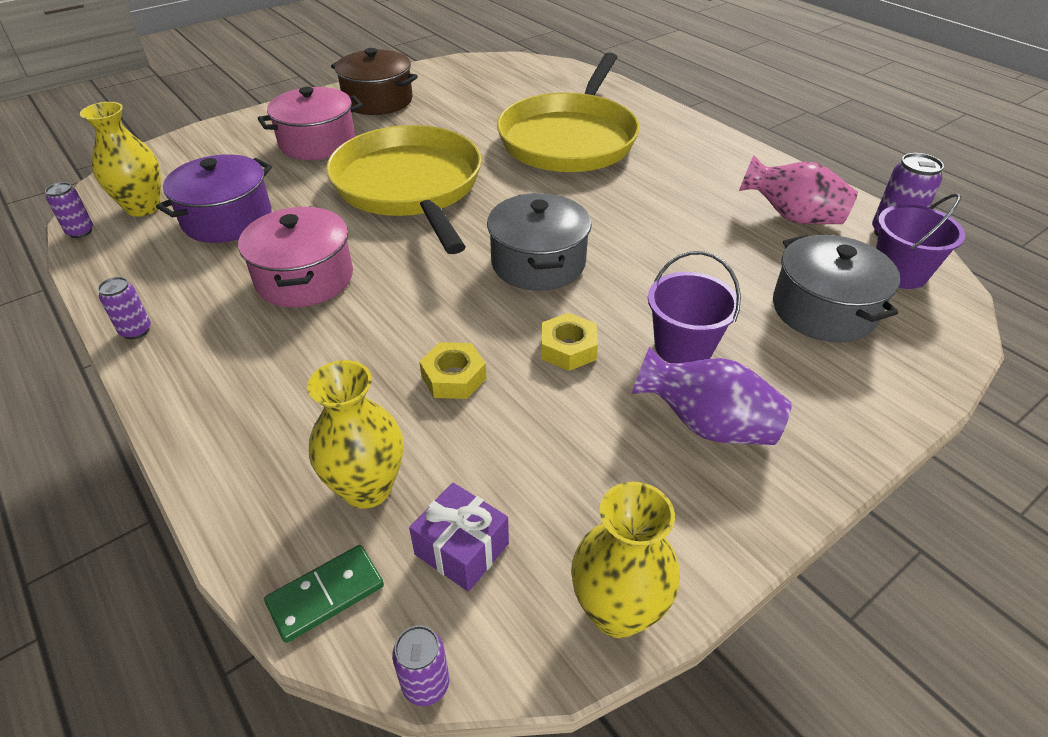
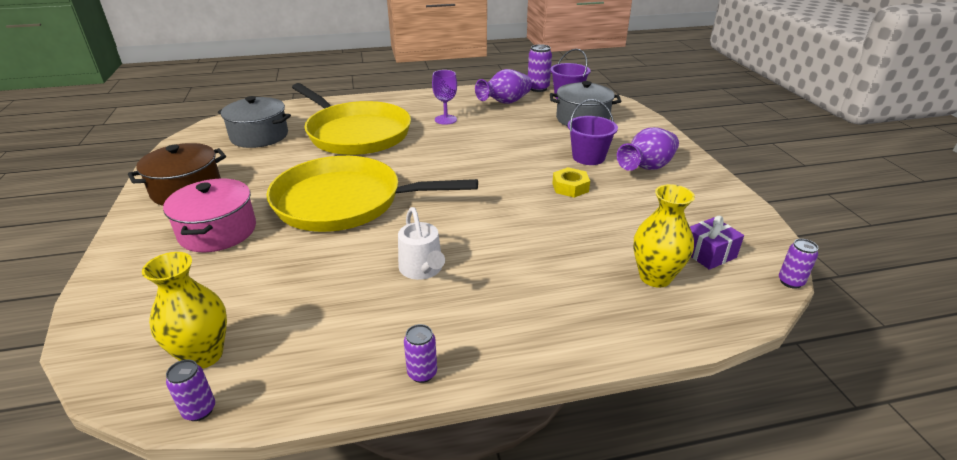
camera: 65 degrees left, 10 degrees down
(227, 219) = (291, 299): purple pot -> none
(305, 278) = (422, 269): pink pot -> white watering can
(326, 594) = (731, 306): green domino -> none
(453, 377) = (574, 228): yellow nut -> none
(538, 263) = (484, 177): grey pot -> grey pot (259, 136)
(617, 611) = (753, 220): yellow vase -> none
(674, 185) = (445, 119): none -> purple goblet
(792, 217) = (505, 102): pink vase -> purple vase

